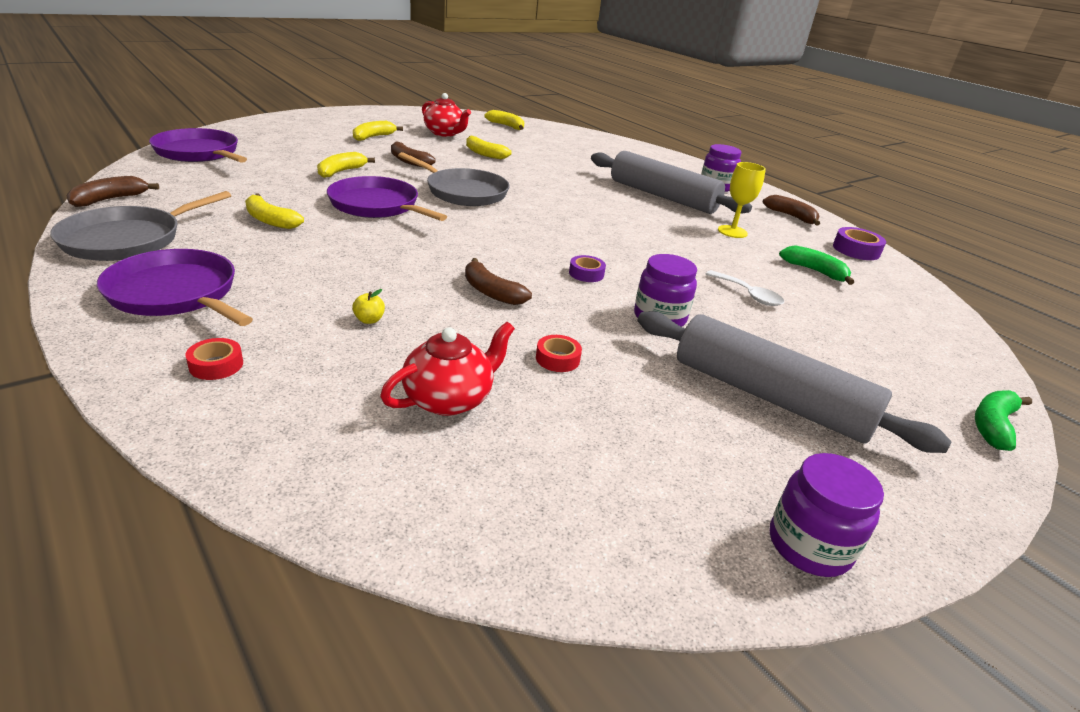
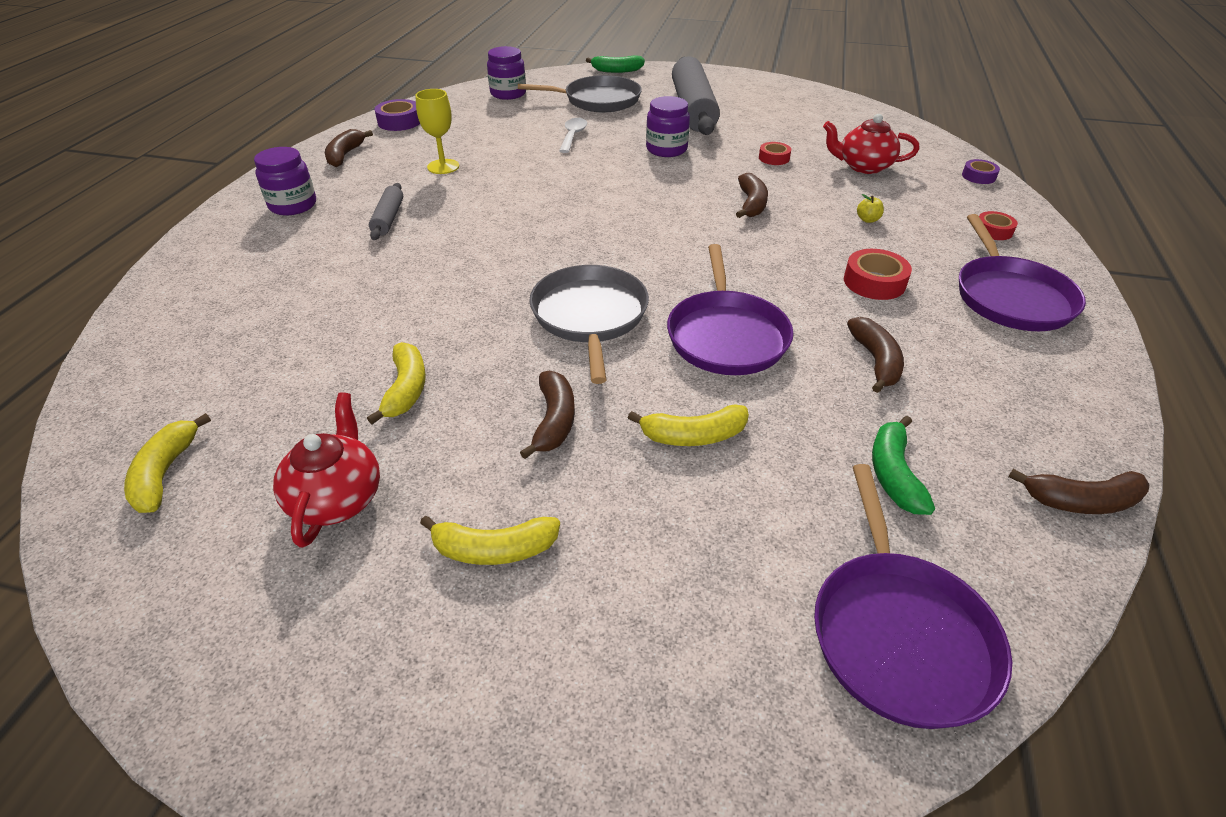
camera: 125 degrees left, 10 degrees up
(128, 239) = (1053, 392): grey pan -> grey pan (598, 100)
(270, 220) = (875, 361): yellow banana -> brown banana
(311, 265) = (874, 282): none -> red tape
(586, 273) = (653, 188): purple tape -> purple tape (978, 176)
(663, 196) = (388, 218): grey rolling pin -> grey rolling pin, size x0.46
(809, 545) = (780, 88): purple jar -> purple jar (508, 94)
(814, 271) = (481, 126): green banana -> green banana (894, 474)

